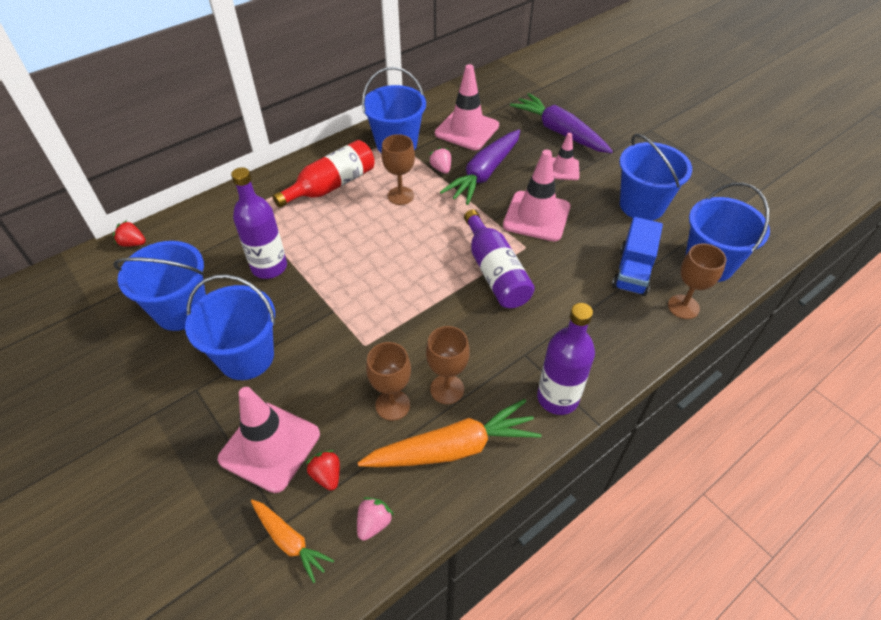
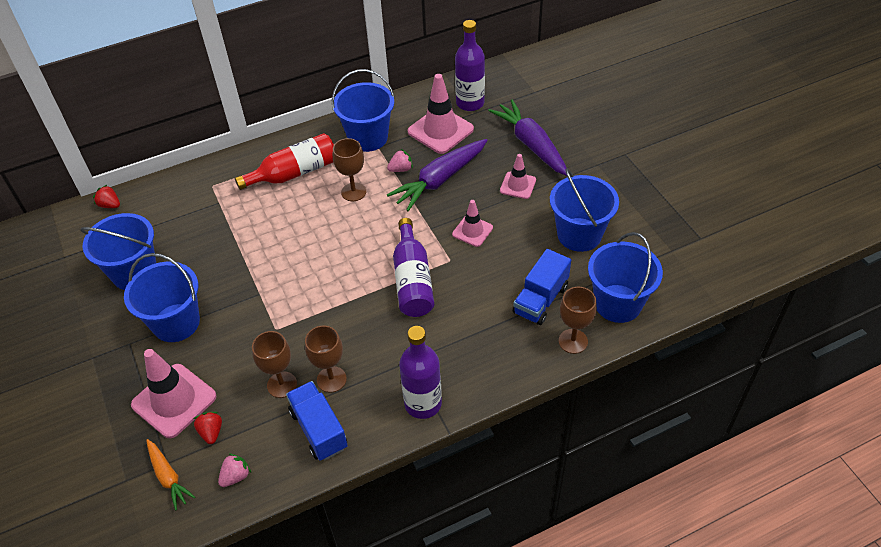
camera: 15 degrees right, 0 degrees up
(269, 267) = (217, 245): purple bottle -> purple bottle (470, 103)
(441, 169) = (401, 169): pink strawberry -> pink strawberry turned 75 degrees clockwise
(453, 448) = (319, 429): orange carrot -> blue truck
(536, 216) = (472, 231): pink traffic cone -> pink traffic cone, size x0.57

